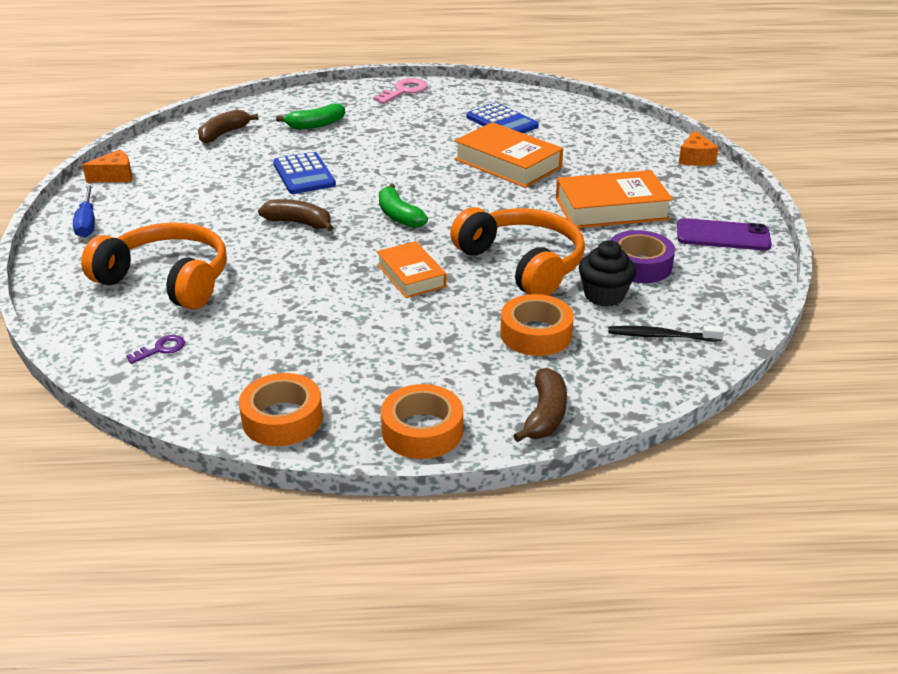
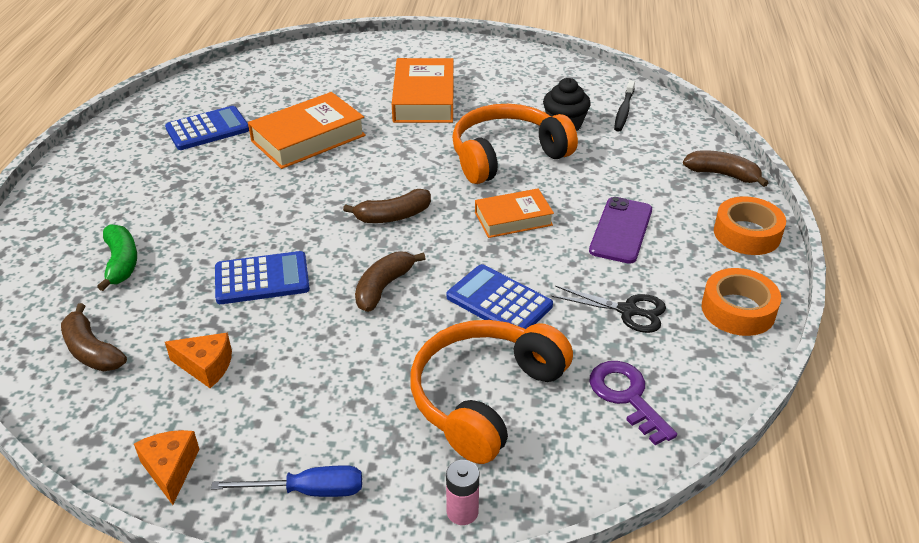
camera: 80 degrees left, 5 degrees up
(55, 280) = (462, 512): none -> pink battery
(161, 349) = (627, 397): purple key -> purple key, size x1.74
(276, 347) = (628, 311): none -> black scissors
(285, 277) = (499, 301): none -> blue calculator
(399, 216) = (393, 216): green banana -> brown banana
(404, 91) = (69, 185): pink key -> none
(536, 334) = (617, 164): orange tape -> none
(639, 265) = (522, 102): purple tape -> none
(695, 159) = (350, 45): orange cheese -> orange cheese (206, 366)
(723, 235) = (486, 60): purple phone -> purple phone (621, 230)

